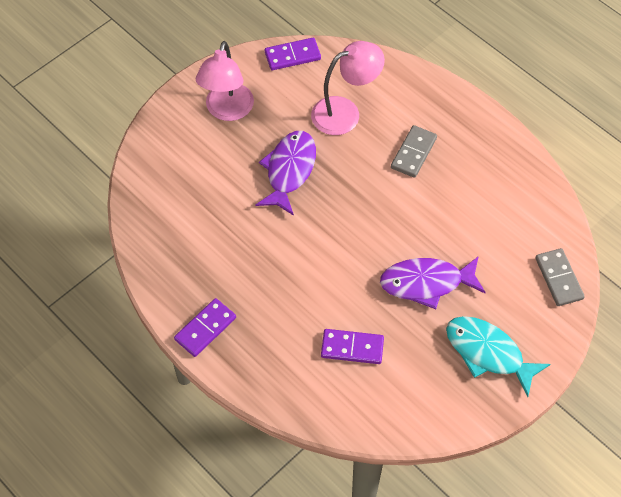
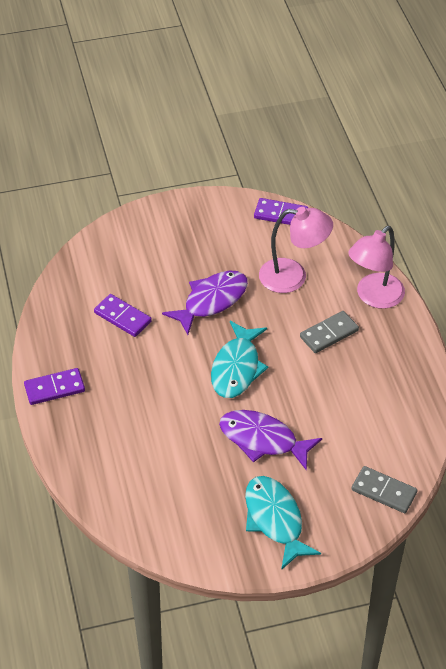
camera: 30 degrees right, 10 degrees down
(227, 111) = (194, 234): pink lamp -> pink lamp (374, 297)
(352, 348) = (162, 459): purple domino -> purple domino (122, 317)
(356, 225) = (237, 368): none -> turquoise fish
(558, 278) = (384, 491): grey domino -> grey domino turned 75 degrees counterclockwise

